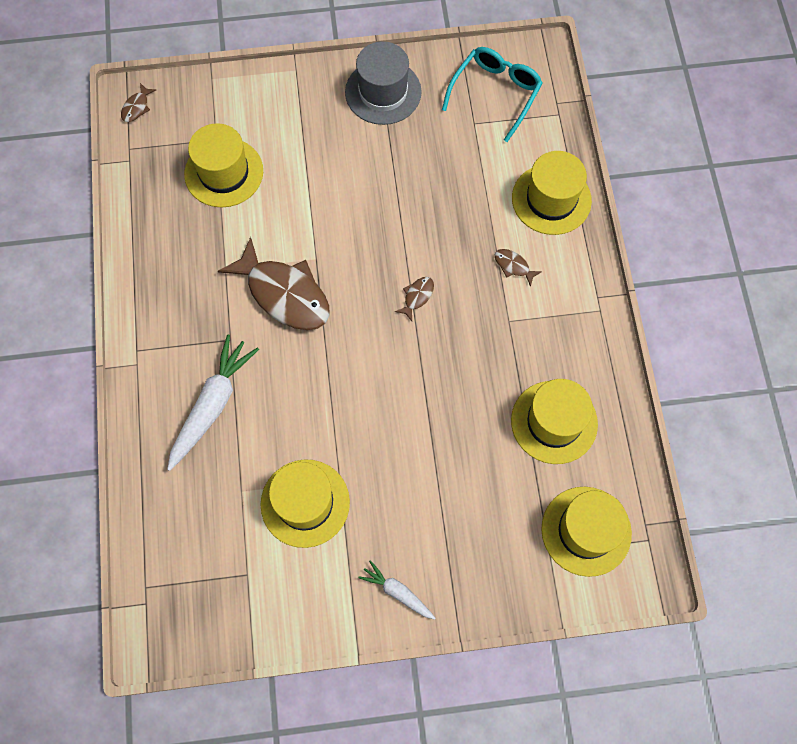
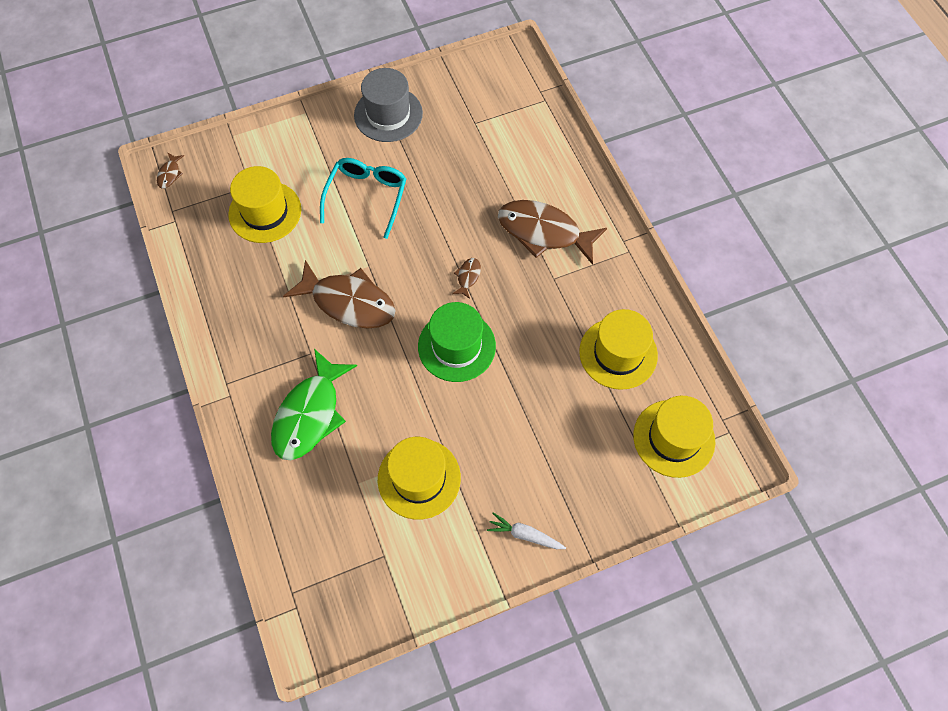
camera: 15 degrees left, 5 degrees down
(212, 405) = (310, 414): white carrot -> green fish
(384, 370) = (456, 346): none -> green hat
(495, 93) = (486, 95): turquoise glasses -> turquoise glasses (367, 197)
(513, 266) = (544, 232): brown fish -> brown fish, size x2.43
(551, 199) = (559, 170): yellow hat -> none

